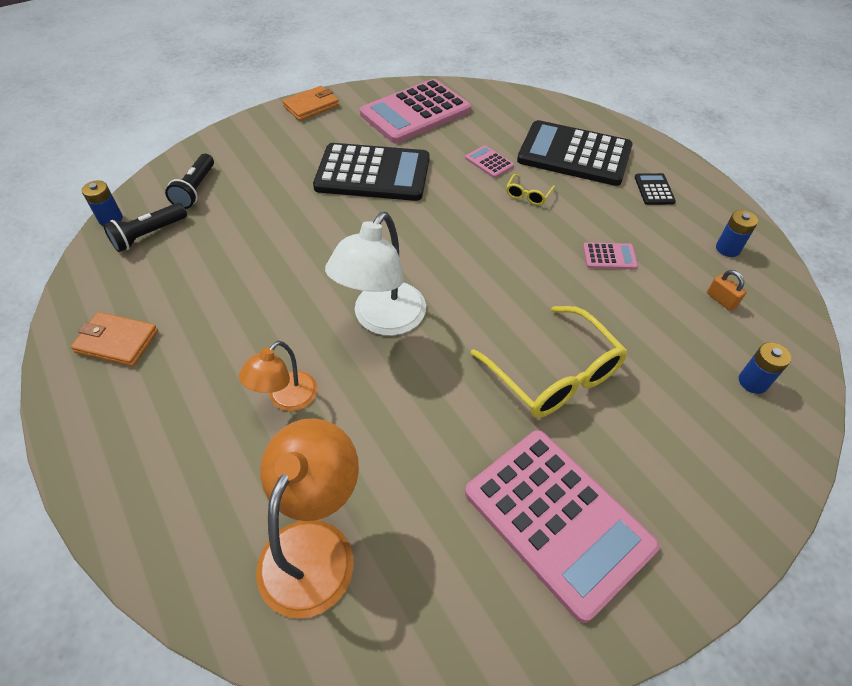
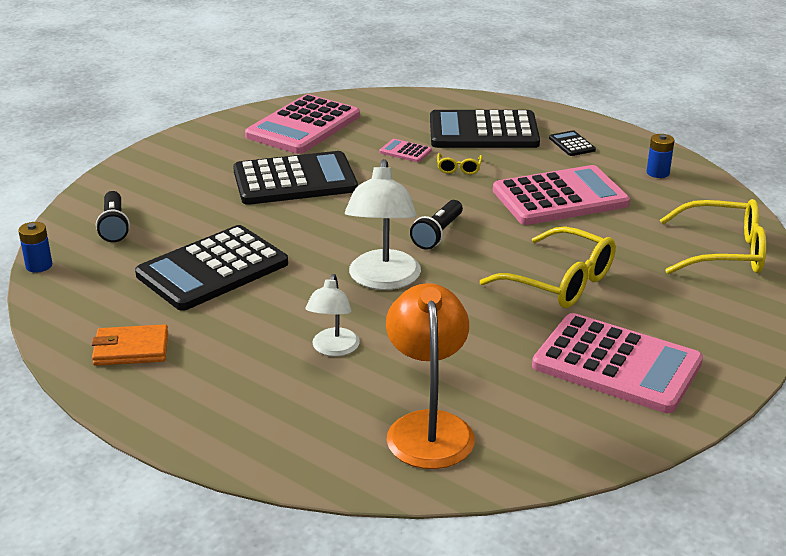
camera: 20 degrees left, 20 degrees down
(149, 235) = (93, 269): black flashlight -> black flashlight (438, 234)
(242, 262) = (212, 269): none -> black calculator
(286, 399) = (333, 349): orange lamp -> white lamp
(311, 106) = (186, 139): orange wallet -> none
(609, 257) = (560, 197): pink calculator -> pink calculator, size x2.42
(721, 300) = (670, 207): orange padlock -> none
(752, 382) = (722, 252): blue battery -> yellow glasses

